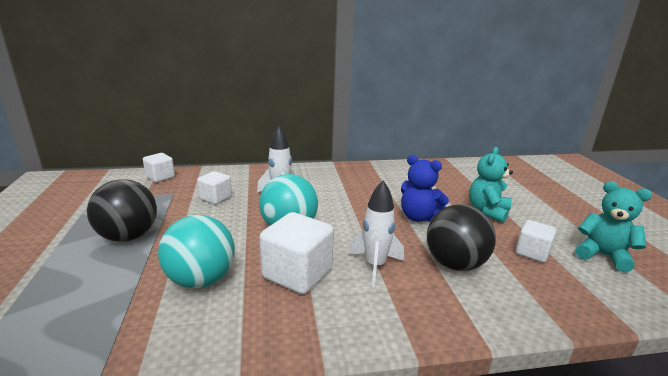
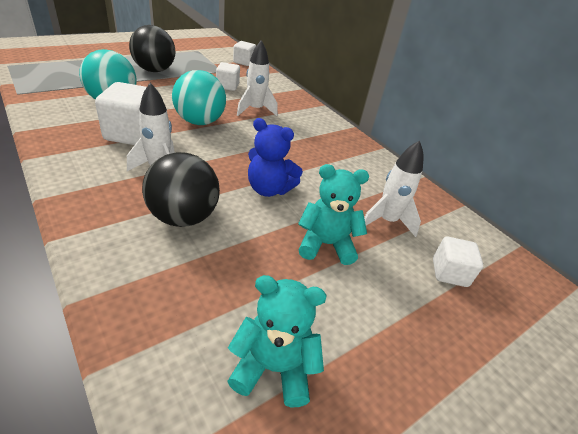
camera: 60 degrees right, 15 degrees up
(418, 217) = (269, 189): blue teddy bear -> blue teddy bear turned 75 degrees counterclockwise
(462, 185) = (386, 221): none -> white rocket
(532, 252) = (240, 283): white cube -> white cube (449, 273)
(603, 255) = (273, 367): turquoise teddy bear -> turquoise teddy bear turned 90 degrees counterclockwise

